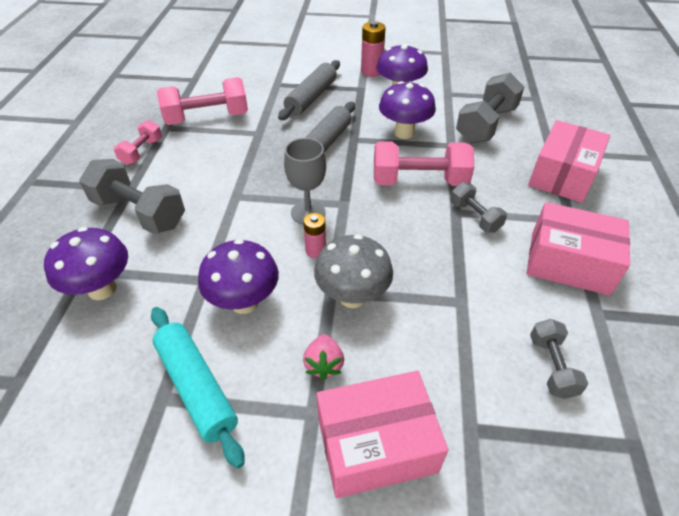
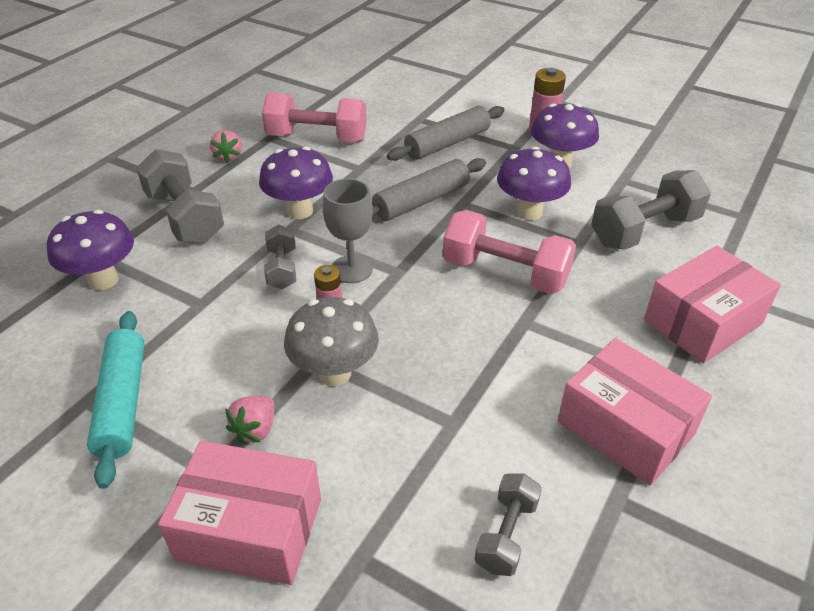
camera: 25 degrees right, 5 degrees down
(142, 152) = (228, 157): pink dumbbell -> pink strawberry
(244, 302) = (222, 339): purple mushroom -> purple mushroom (300, 211)
(475, 217) = (543, 335): grey dumbbell -> grey dumbbell (282, 269)

